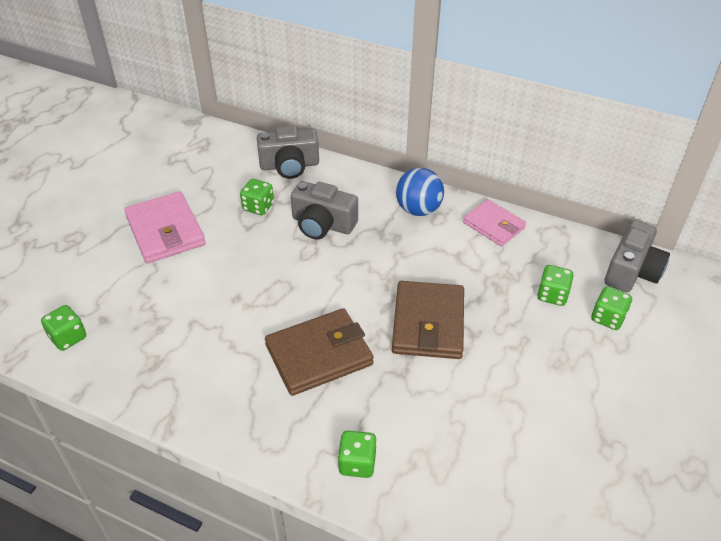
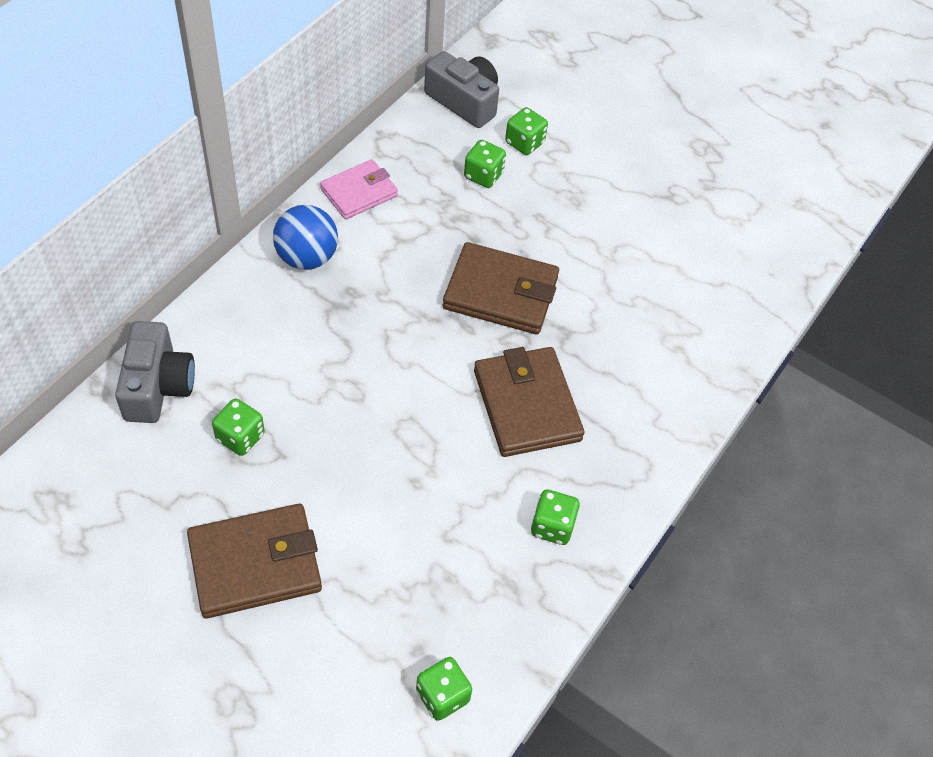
camera: 85 degrees left, 10 degrees up
(165, 231) = (255, 564): pink wallet -> brown wallet
(322, 224) = (302, 365): grey camera -> none
(357, 463) = (673, 394): green dice -> green dice (552, 526)

